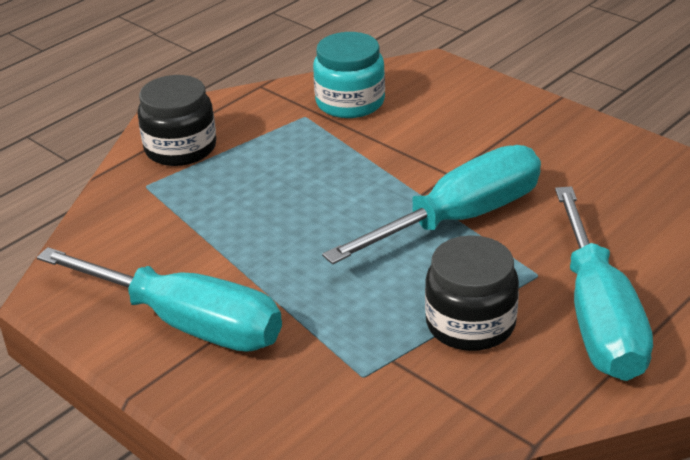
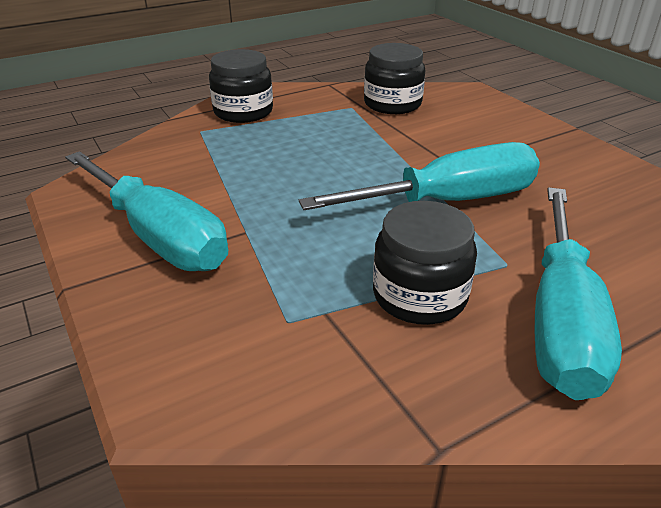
camera: 15 degrees right, 0 degrees up
(350, 102) = (392, 104): turquoise jar -> black jar

